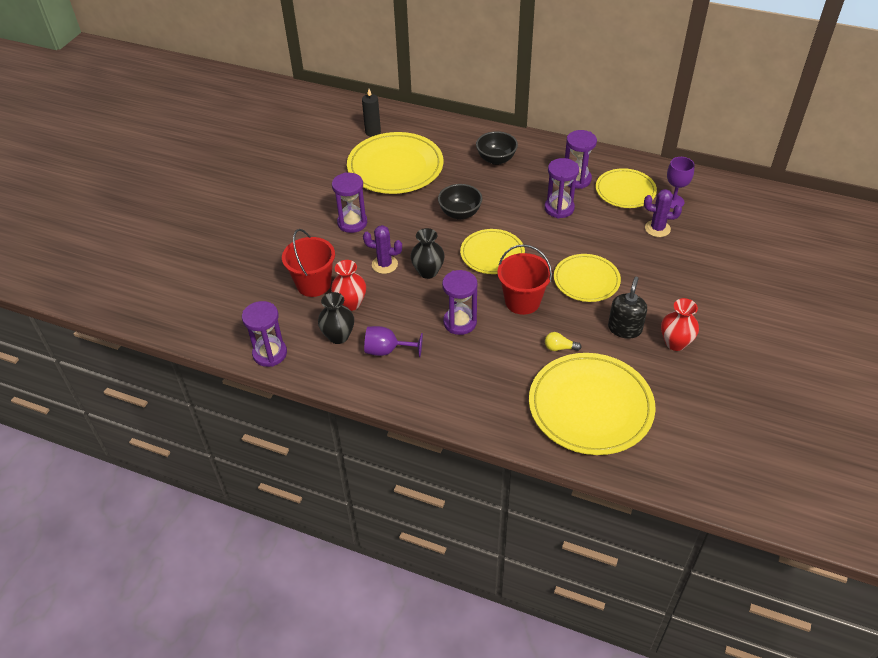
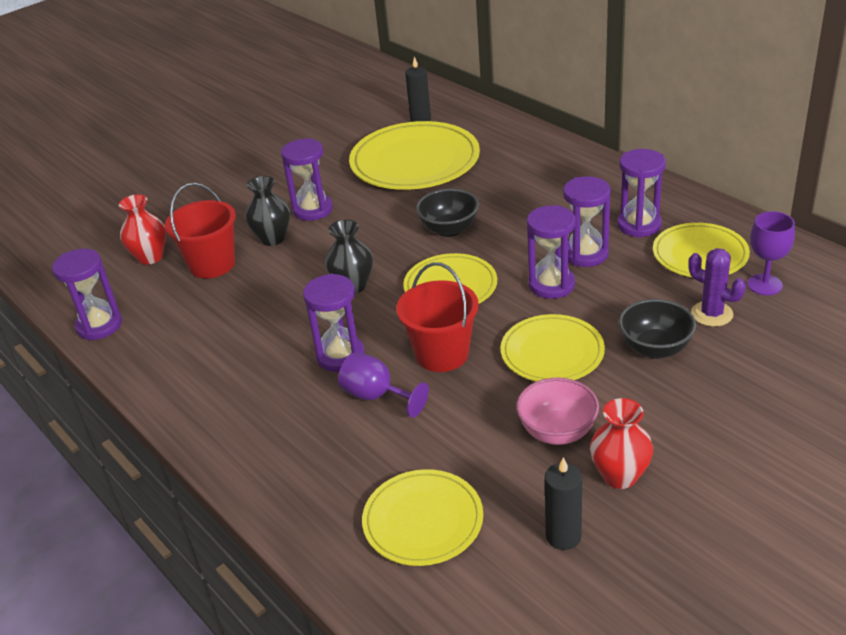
camera: 30 degrees right, 10 degrees down
(338, 336) = (187, 329): black vase -> black vase (273, 238)
(351, 303) = (233, 297): red vase -> red vase (150, 257)
(384, 264) = (309, 264): purple cactus -> none
(387, 350) = (226, 362): purple goblet -> purple goblet (376, 396)
(496, 159) = (547, 179): black bowl -> black bowl (655, 348)
(554, 235) = (551, 285): none -> purple hourglass
(559, 348) = (443, 428): yellow light bulb -> none
(590, 406) = (423, 520): yellow plate -> yellow plate, size x0.60
(624, 328) = (557, 432): black soap dispenser -> pink bowl
(670, 387) = (563, 536): none -> black candle

